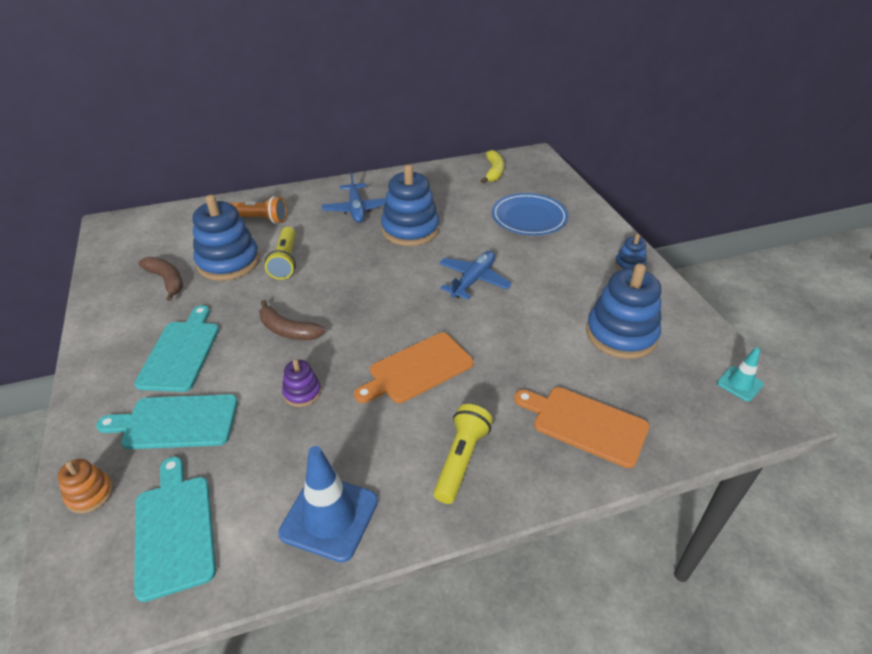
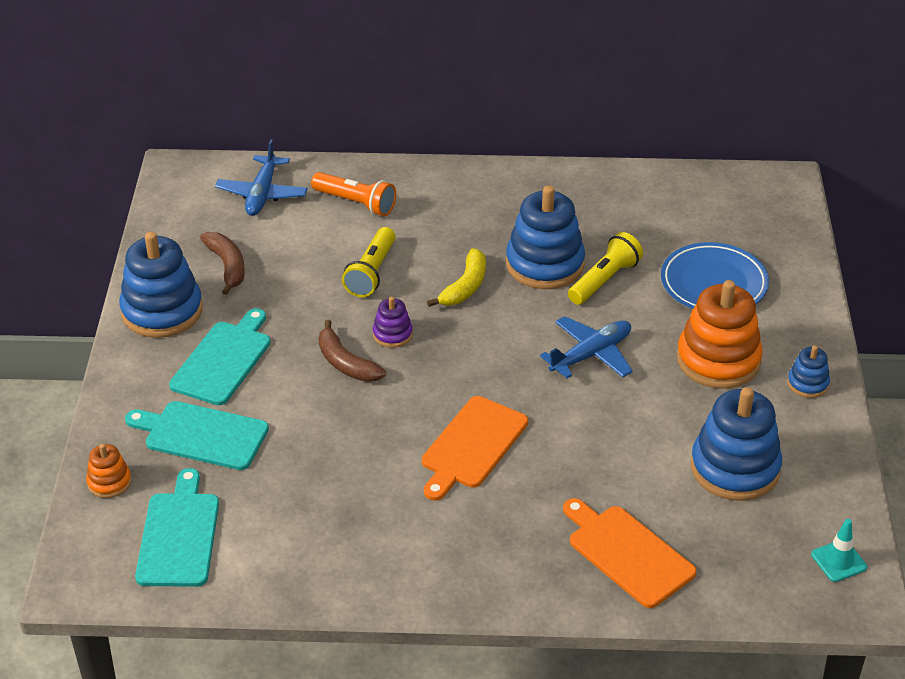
camera: 20 degrees right, 0 degrees up
(228, 262) = (304, 258): blue stacking toy -> blue stacking toy (162, 311)
(302, 392) = (338, 438): purple stacking toy -> purple stacking toy (392, 334)
(329, 517) = (323, 565): blue traffic cone -> none
(356, 209) = (487, 217): blue plane -> blue plane (262, 194)
(417, 369) = (472, 446): orange cutting board -> orange cutting board turned 45 degrees counterclockwise
(461, 460) = (474, 551): yellow flashlight -> yellow flashlight (604, 280)
(494, 172) = (706, 197): yellow banana -> yellow banana (465, 287)
(562, 264) = (718, 360): none -> orange stacking toy

